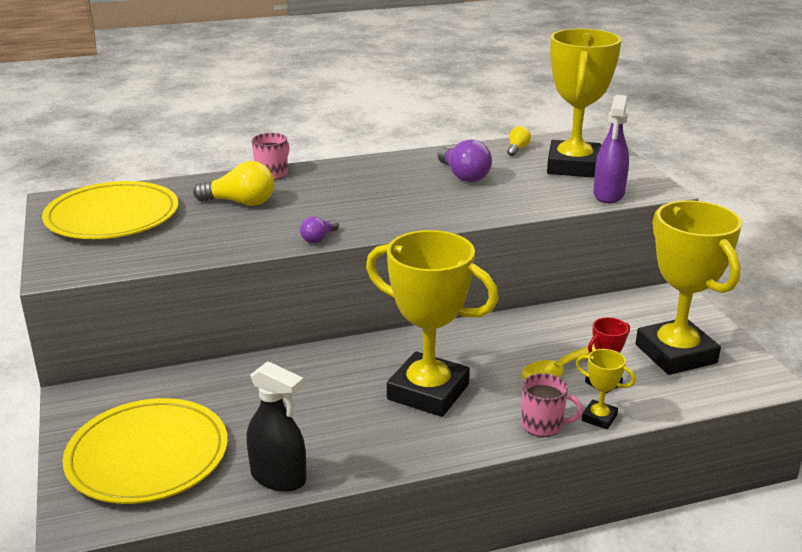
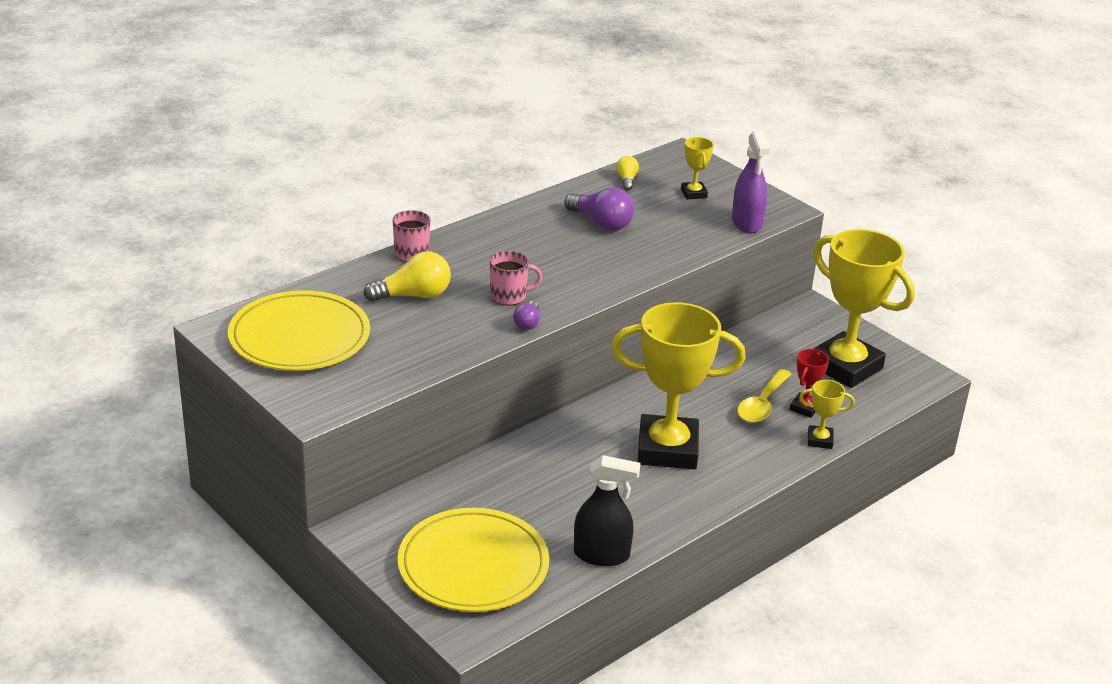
camera: 25 degrees left, 5 degrees up
(543, 425) = (780, 457): pink mug -> pink mug (509, 296)
(573, 166) = (693, 193): yellow trophy -> yellow trophy, size x0.43

